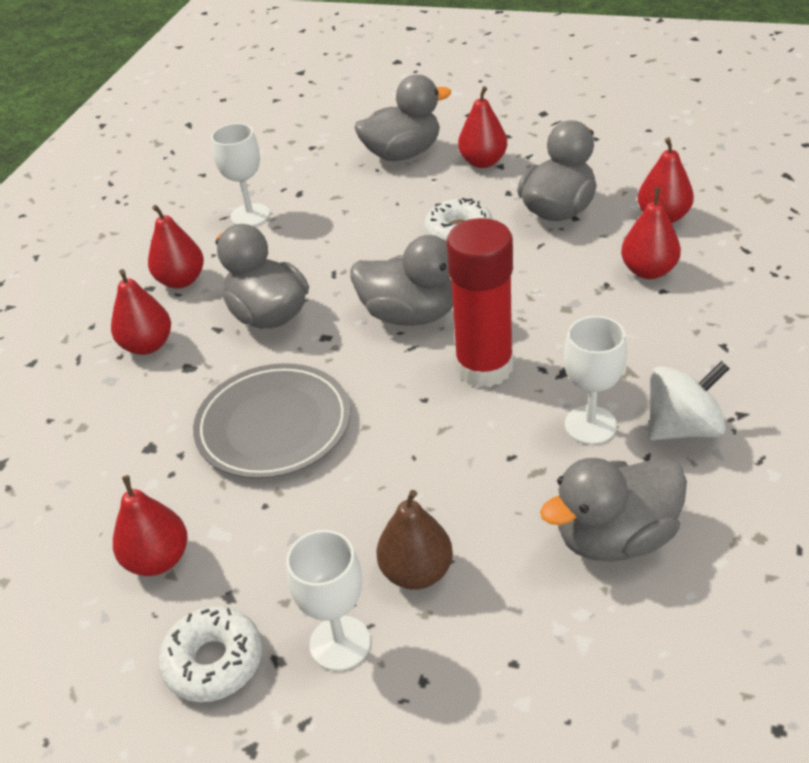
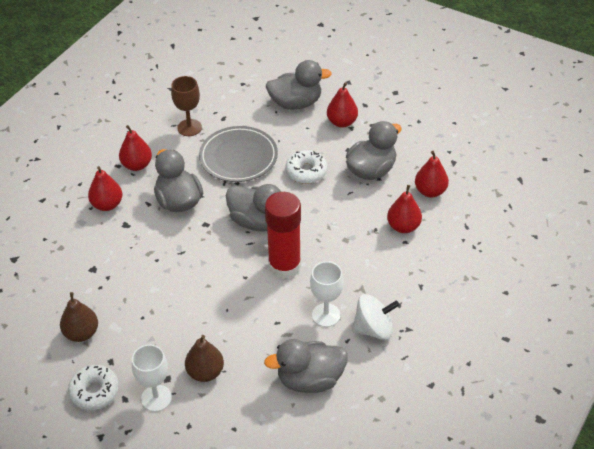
camera: 10 degrees right, 5 degrees up
(158, 559) = (81, 333): red pear -> brown pear
(250, 215) = (189, 128): white goblet -> brown goblet
(273, 426) = (160, 273): grey plate -> grey plate (238, 157)

